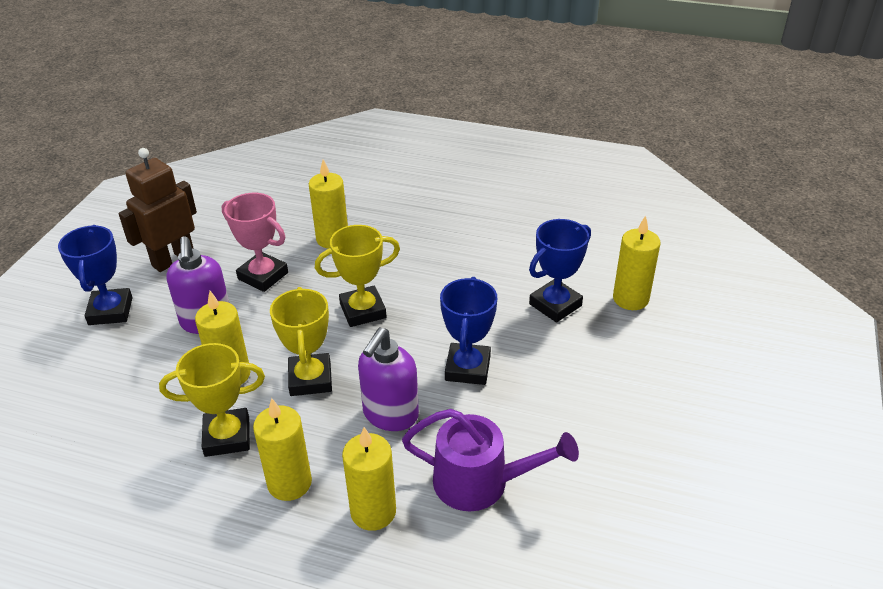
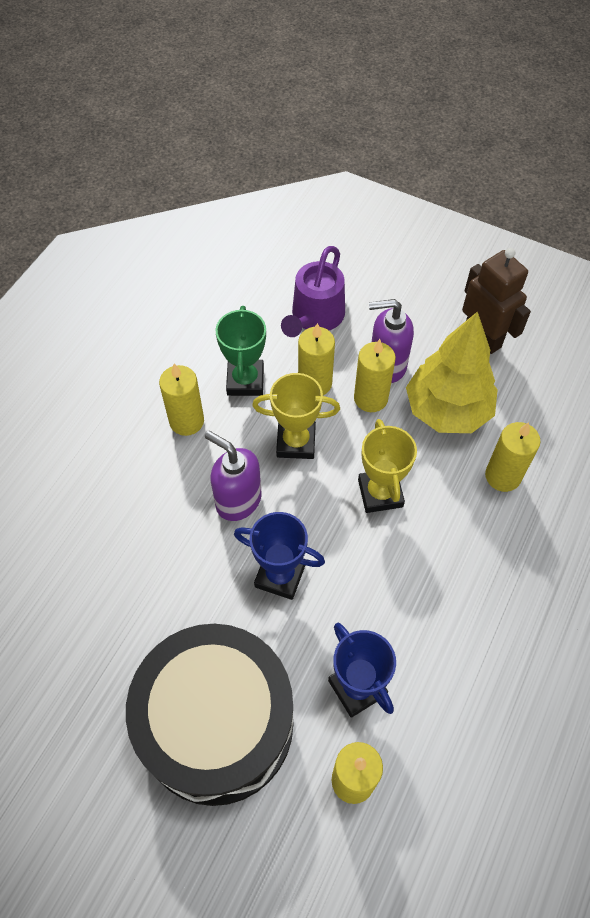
camera: 100 degrees right, 20 degrees up
(110, 311) = (413, 296): blue trophy -> none
(227, 436) = (245, 381): yellow trophy -> green trophy
(263, 276) = (447, 410): pink trophy -> yellow tree
(373, 512) = (142, 475): yellow candle -> yellow candle (370, 398)
(480, 482) = (145, 559): purple watering can -> purple watering can (315, 317)
(626, 389) = (217, 723): none -> black drum

